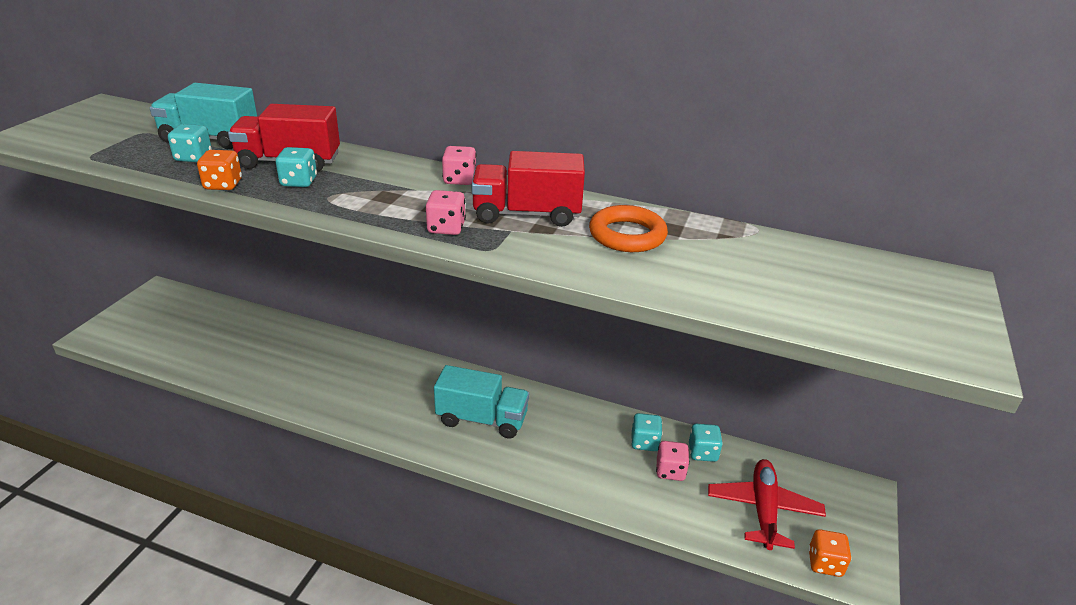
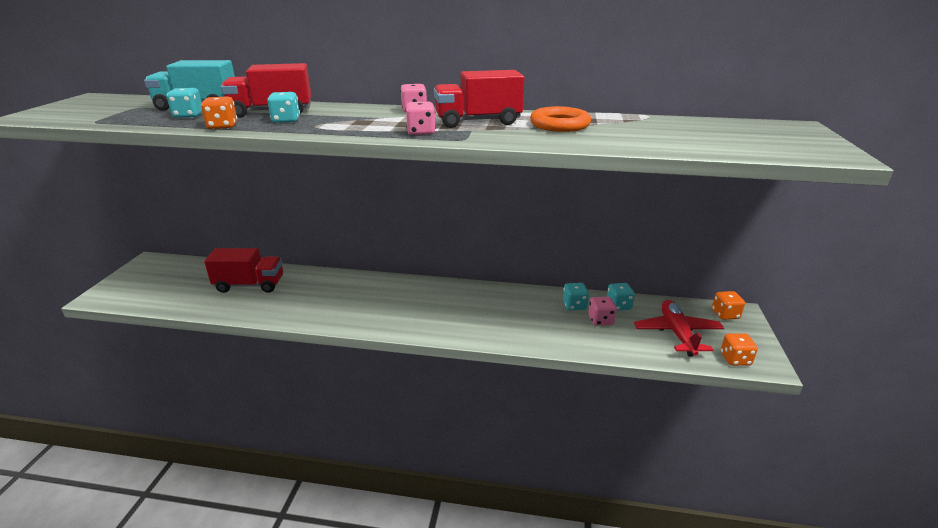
camera: 10 degrees left, 5 degrees down
(261, 345) = (250, 285): none -> red truck
(482, 419) = (446, 308): turquoise truck -> none
(842, 491) = (725, 314): none -> orange dice

